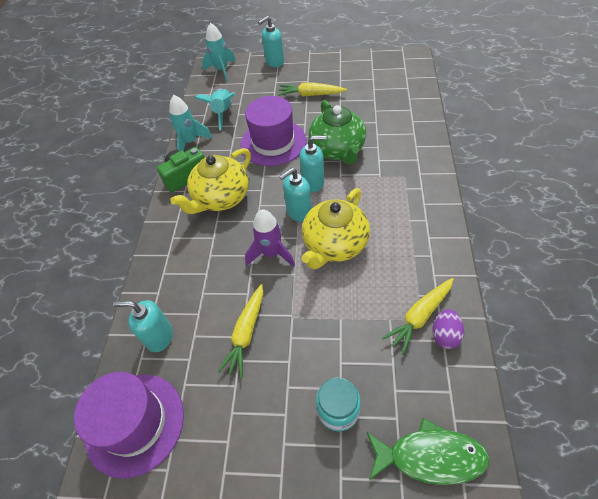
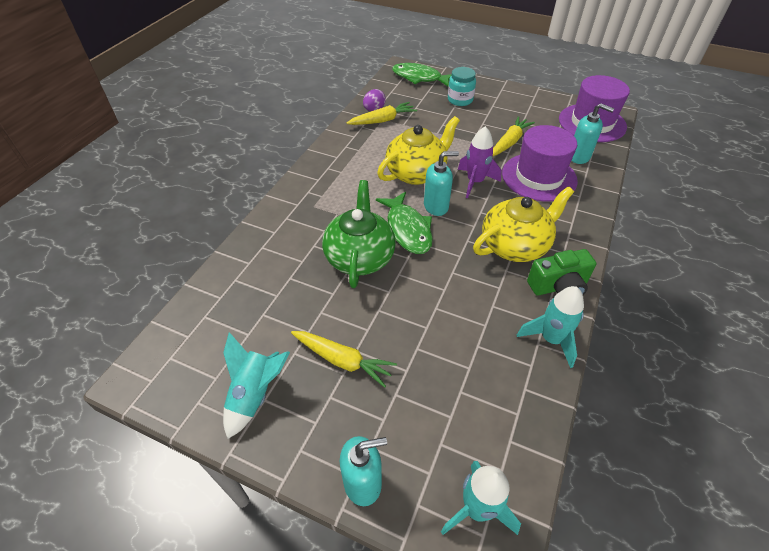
camera: 165 degrees left, 5 degrees down
(223, 113) = (493, 379): turquoise rocket -> turquoise rocket (255, 394)
(273, 142) = (433, 295): purple hat -> purple hat (539, 177)
(313, 182) = (408, 229): turquoise soap dispenser -> green fish

